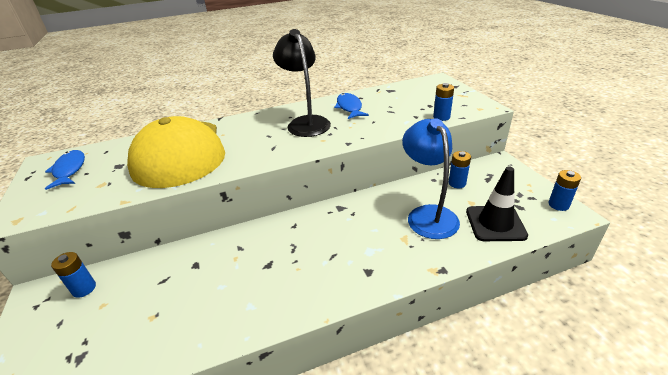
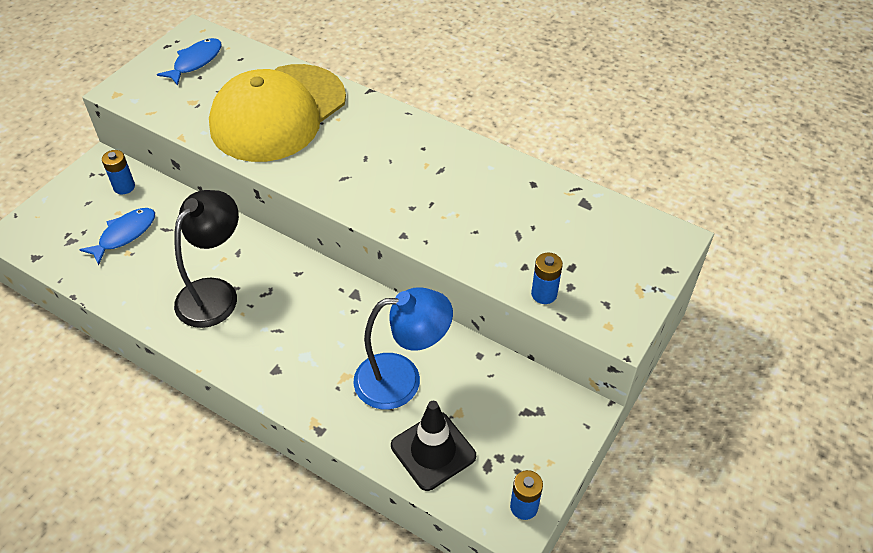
camera: 50 degrees right, 15 degrees up
(306, 122) = (420, 171): black lamp -> black lamp (215, 293)
(349, 107) = (493, 189): blue fish -> blue fish (124, 234)
(428, 214) = (402, 379): blue lamp -> blue lamp turned 45 degrees clockwise
(457, 183) = (489, 383): blue battery -> none

